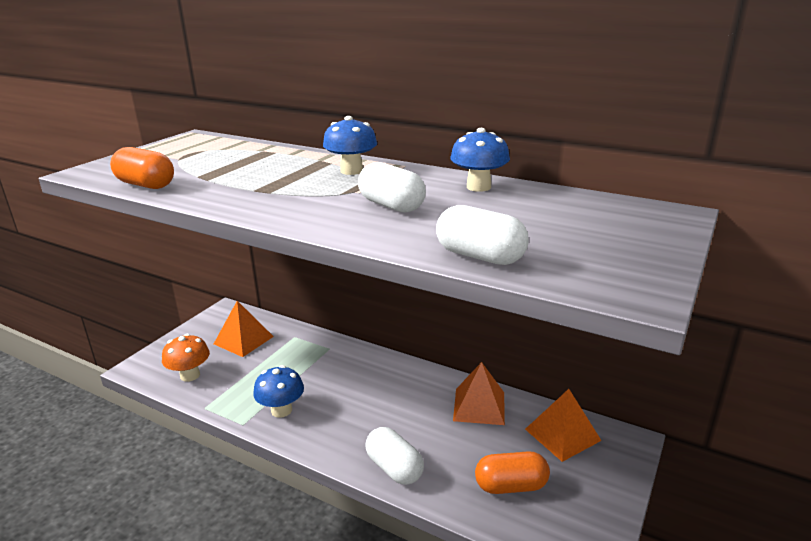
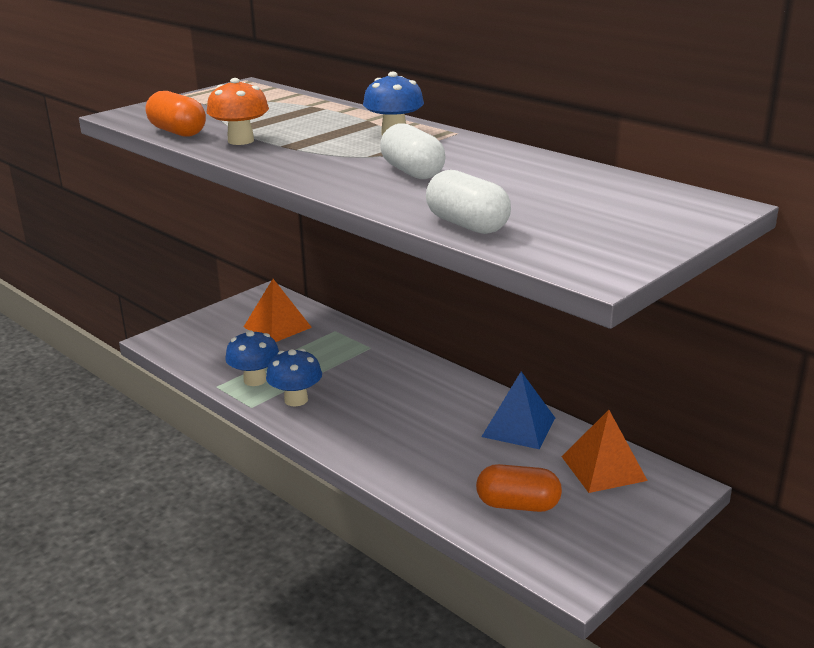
camera: 15 degrees right, 0 degrees up
(190, 375) = (210, 354): orange mushroom -> orange mushroom (241, 141)
(394, 468) = (397, 469): white capsule -> none
(478, 187) = (521, 161): blue mushroom -> blue mushroom (255, 380)
(479, 406) = (519, 427): orange pyramid -> blue pyramid

